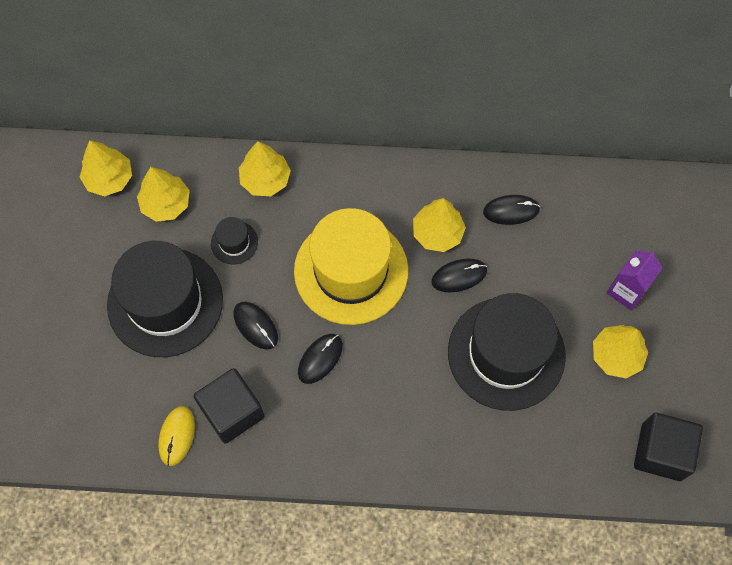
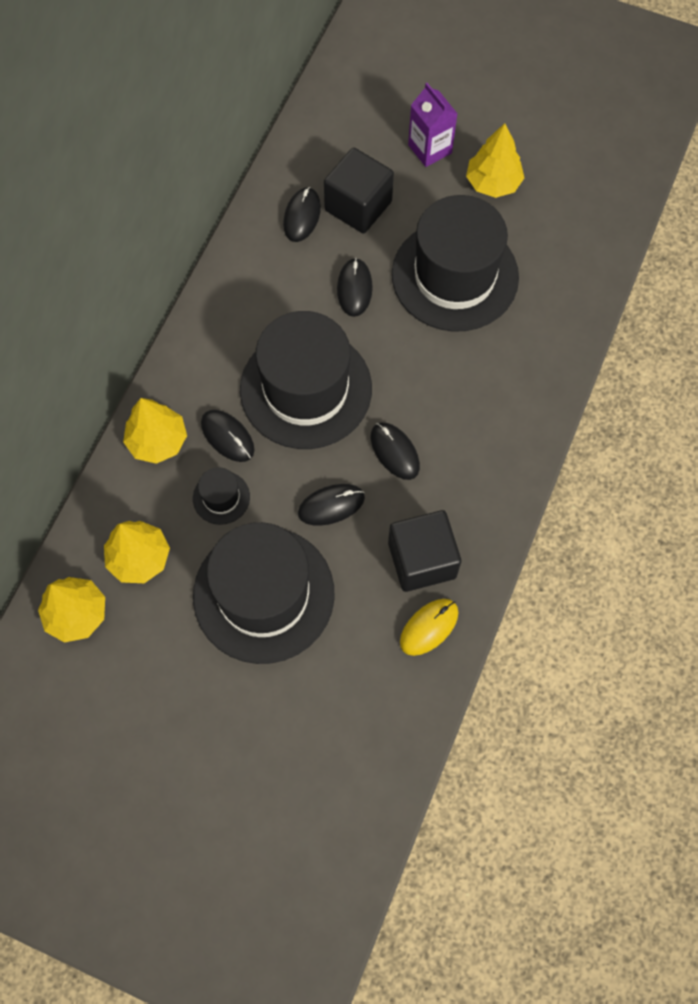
camera: 70 degrees left, 0 degrees up
(177, 436) = (429, 627): yellow mouse -> yellow mouse turned 75 degrees counterclockwise
(287, 228) = (227, 436): none -> black mouse
(351, 271) = (306, 389): yellow hat -> black hat
(437, 233) = (297, 292): yellow tree -> none
(661, 452) = (601, 183): black cube -> black cube (358, 206)

